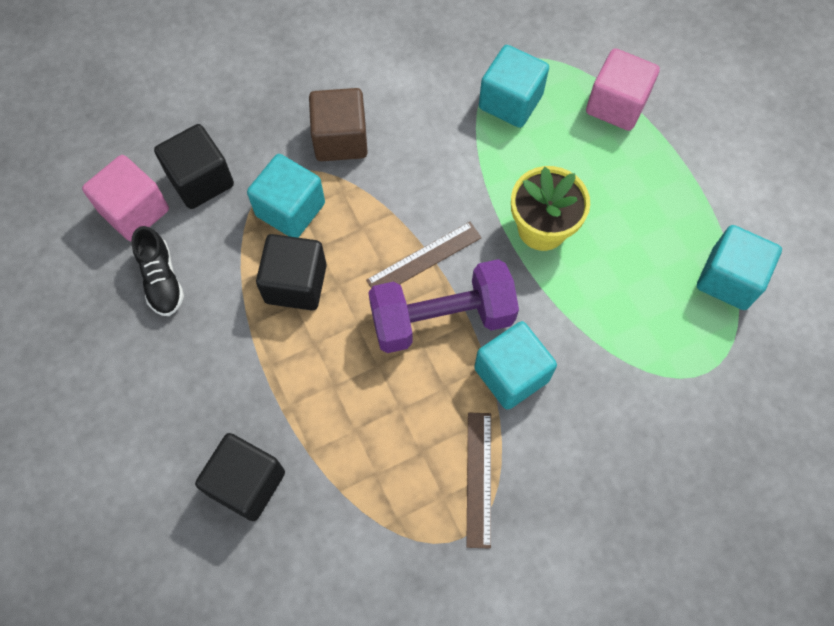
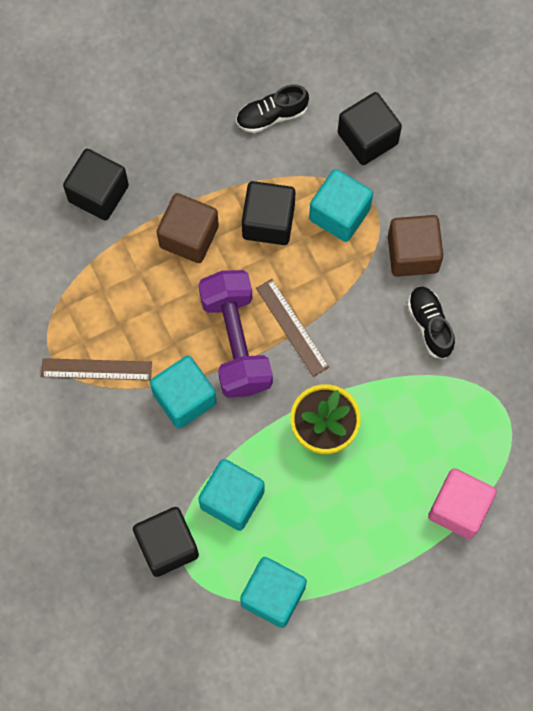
camera: 90 degrees right, 5 degrees up
(134, 211) = (336, 88): pink cube -> none
(310, 372) = (189, 236): none -> brown cube
(421, 125) = (430, 325): none -> black shoe
(510, 101) = (459, 407): turquoise cube -> turquoise cube (232, 499)
(687, 390) = (167, 546): none -> black cube

